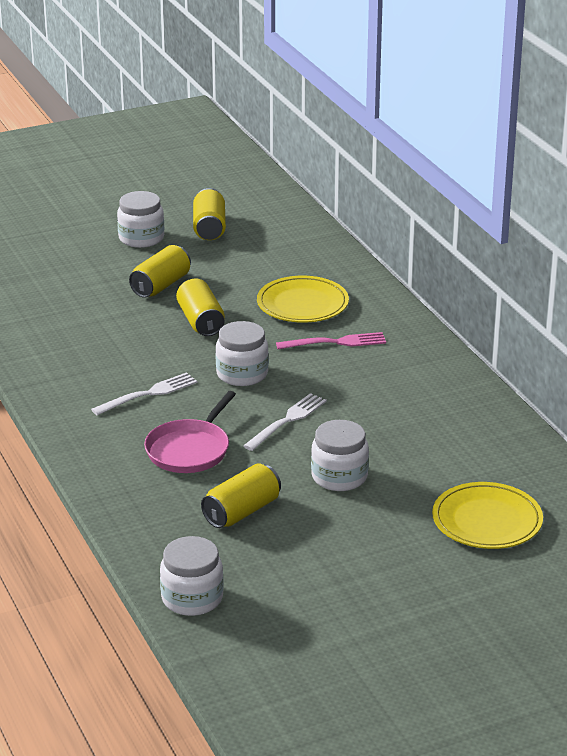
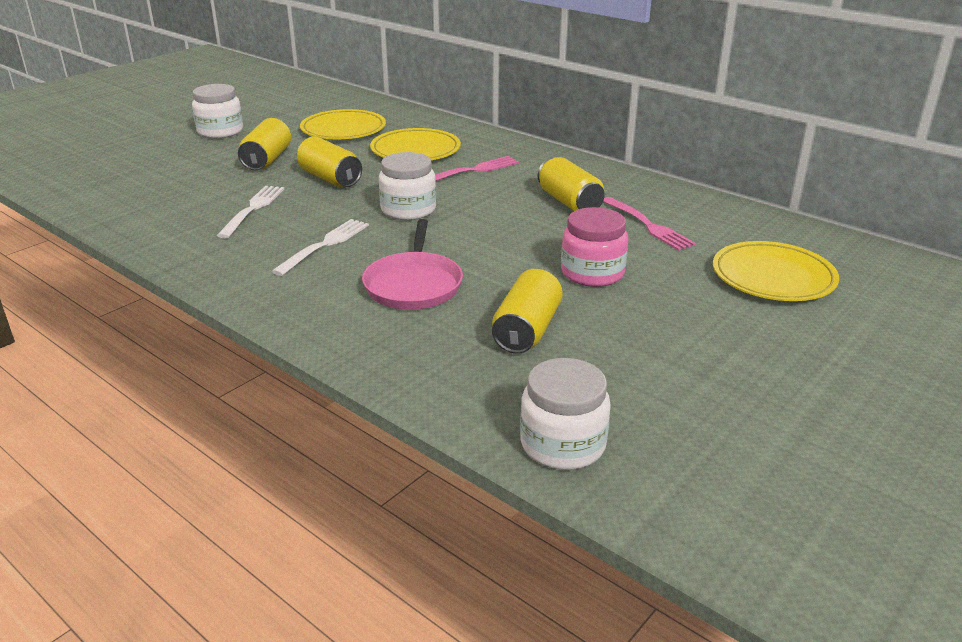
camera: 25 degrees left, 0 degrees up
(209, 228) = (281, 116): yellow can -> yellow can (569, 202)
(255, 261) = (343, 129): none -> yellow plate
(287, 421) = (490, 238): white fork -> white fork (253, 209)
(339, 477) = (592, 273): white jar -> pink jar
(435, 443) = (648, 225): none -> pink fork

